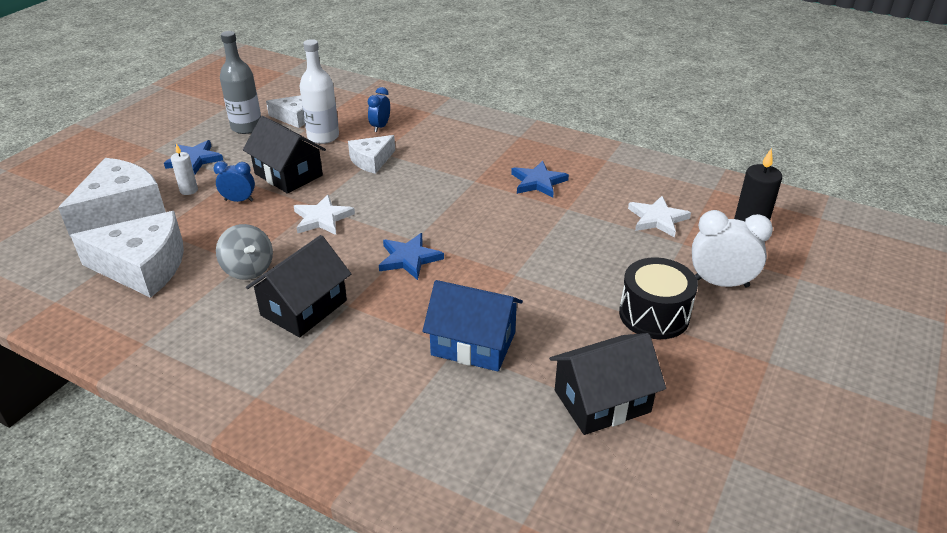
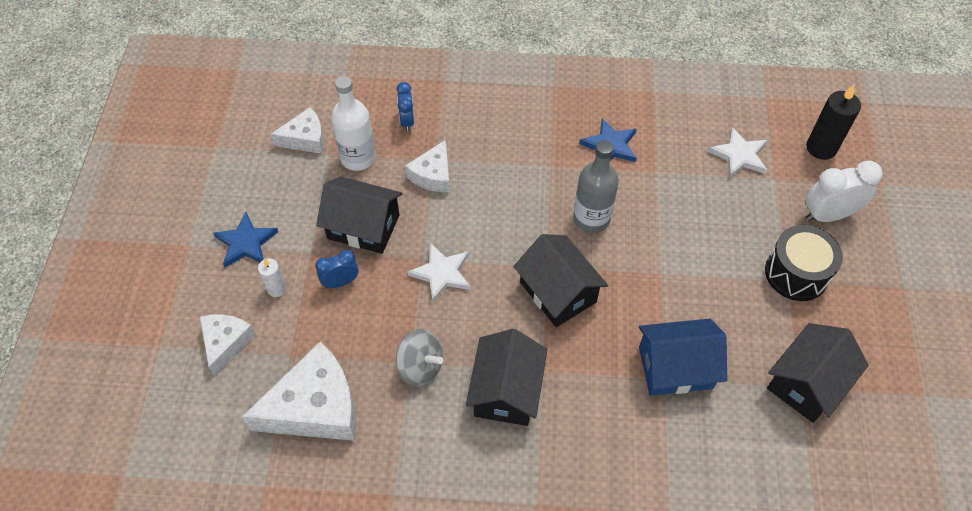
camera: 25 degrees left, 20 degrees up
(120, 209) = (226, 343): white cheese -> white cheese, size x0.57
(246, 127) = (264, 173): grey bottle -> grey bottle (591, 218)
(409, 258) = (558, 292): blue star -> black house

